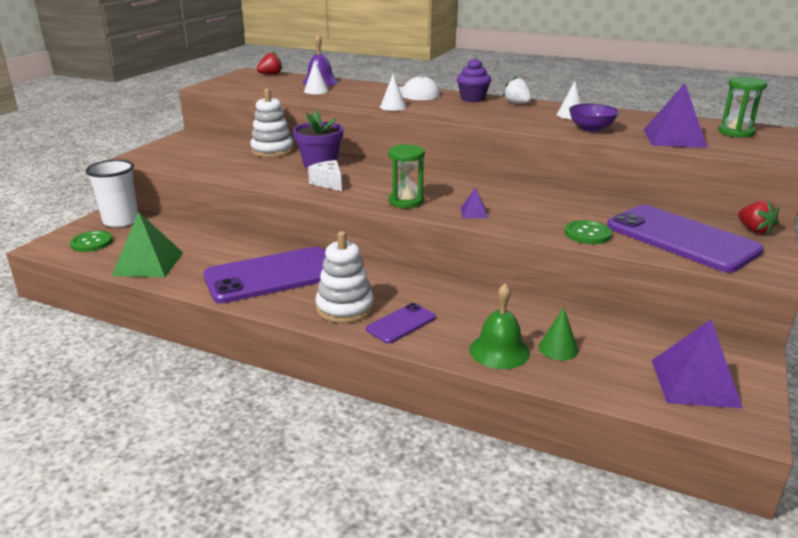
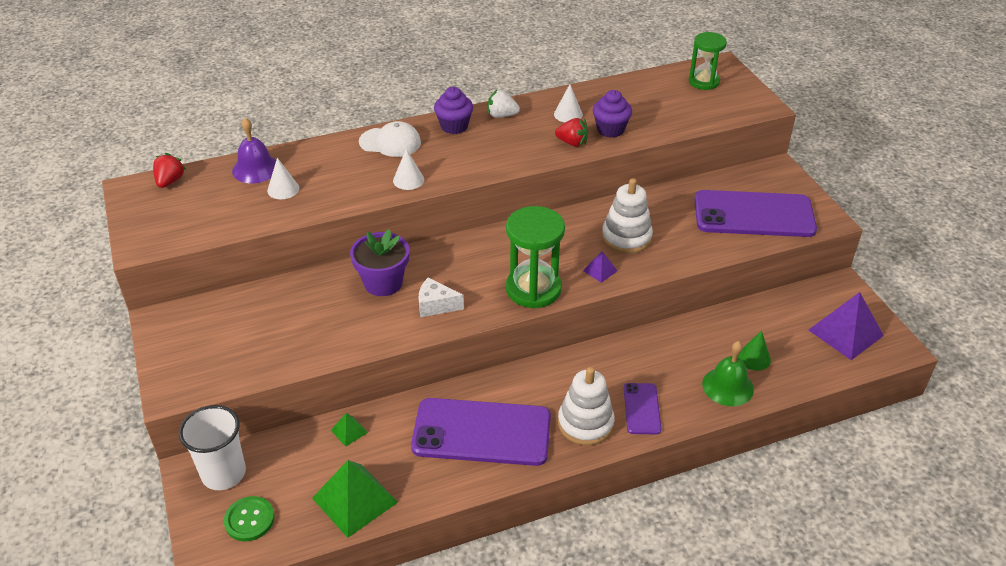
camera: 45 degrees left, 15 degrees up
(206, 237) = (349, 431): none -> green pyramid
(272, 150) = (301, 289): white stacking toy -> white stacking toy (626, 237)
(272, 275) = (482, 432): purple phone -> purple phone turned 75 degrees clockwise
(406, 201) = (533, 289): green hourglass -> green hourglass, size x1.52
(587, 234) = (699, 247): green button -> none
(591, 128) = (610, 130): purple bowl -> purple cupcake
(674, 138) = (679, 114): purple pyramid -> none
(754, 230) = (778, 177): red strawberry -> red strawberry (572, 143)

